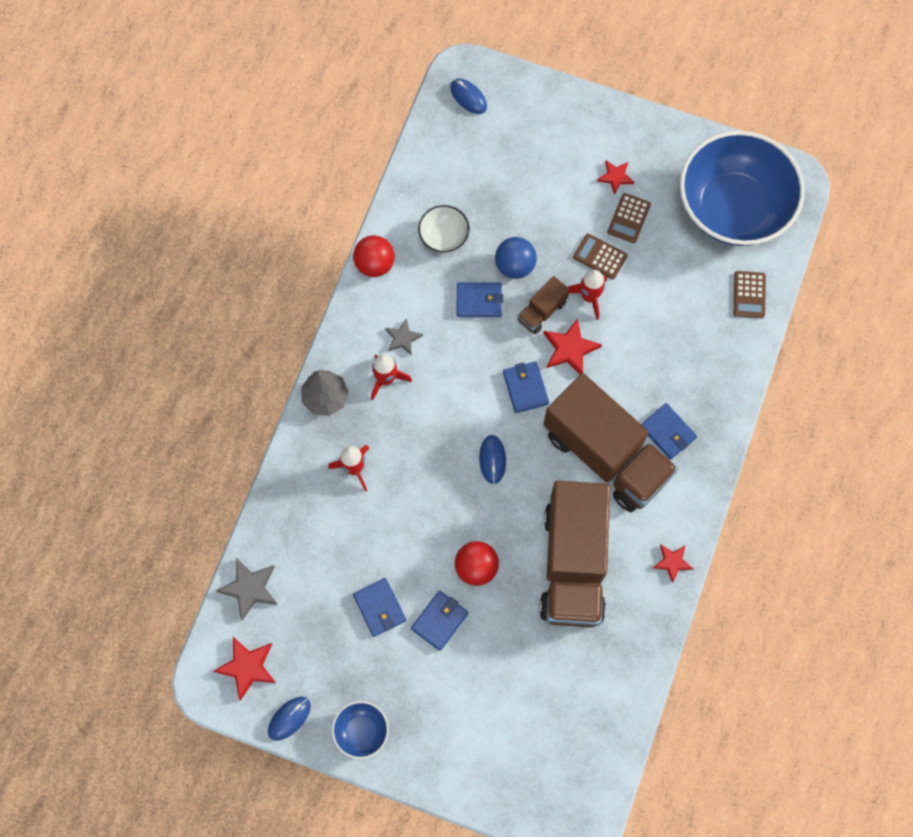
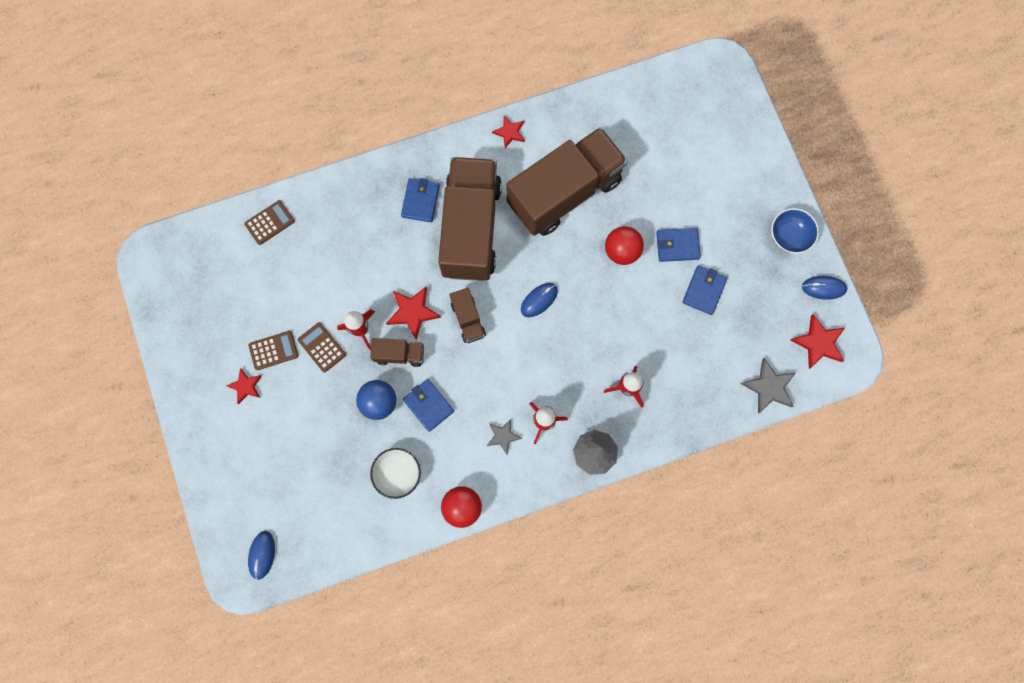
camera: 130 degrees left, 5 degrees up
(525, 388) = (468, 319): blue wallet -> brown truck
(600, 256) = (322, 347): brown calculator -> brown calculator turned 150 degrees clockwise
(733, 208) = (206, 283): blue bowl -> none

